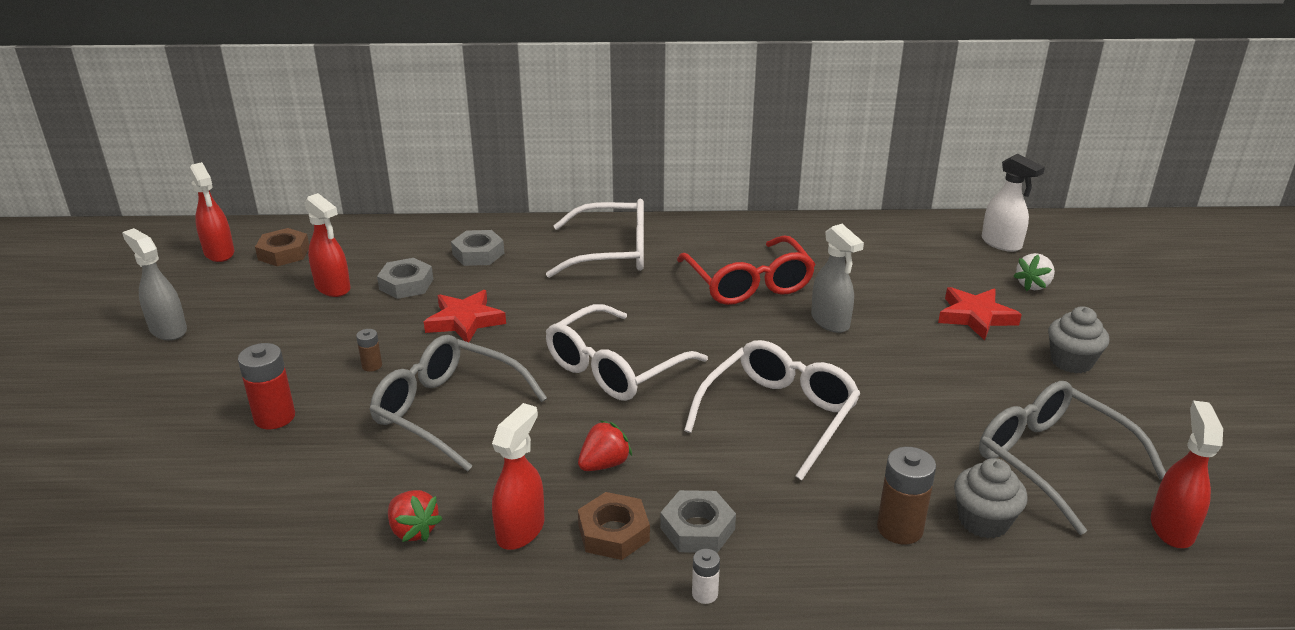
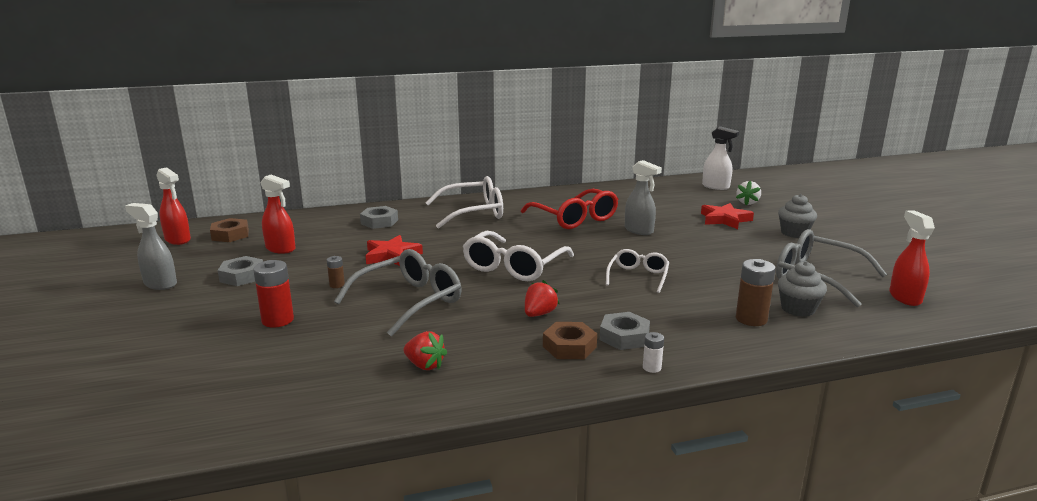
camera: 15 degrees left, 10 degrees down
(406, 284) = (336, 242): grey nut -> grey nut (242, 276)
(447, 411) = (409, 301): grey glasses -> grey glasses turned 120 degrees clockwise
(521, 530) = (503, 354): red spray bottle -> none
(779, 415) = (638, 276): white glasses -> white glasses, size x0.60

